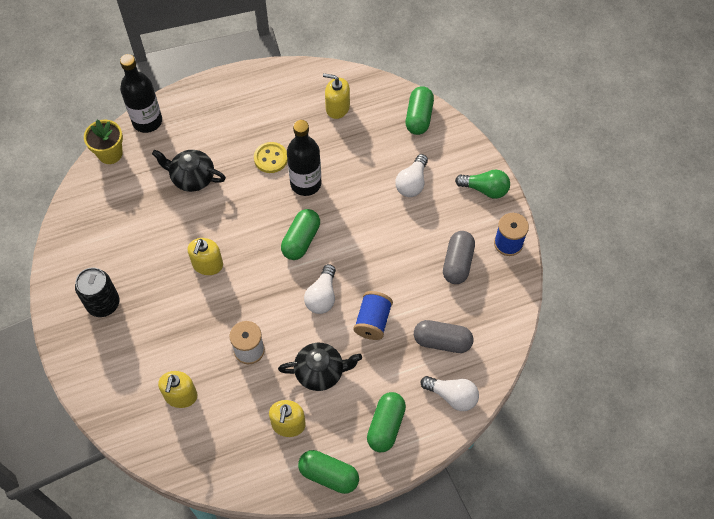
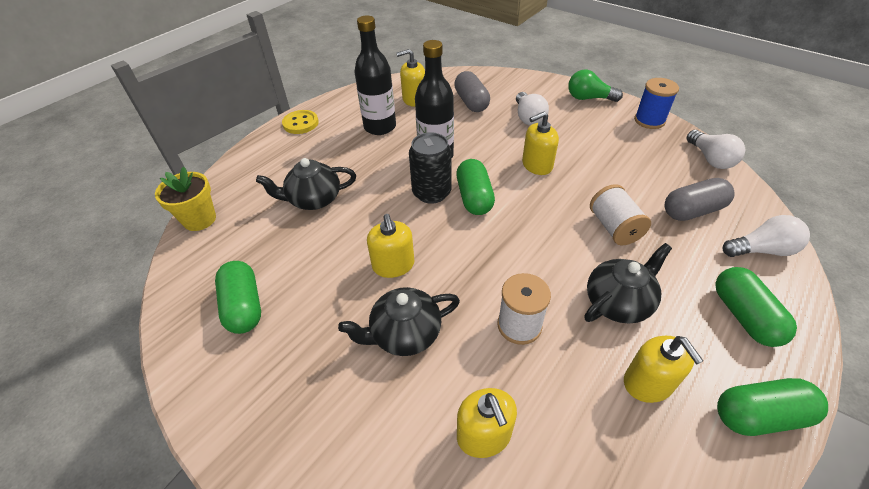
camera: 30 degrees left, 15 degrees down
(103, 303) = (286, 377): black can -> black can (431, 193)
(147, 121) = (229, 177): black bottle -> black bottle (380, 127)
(181, 316) = (404, 334): none -> black teapot
(271, 158) = (385, 153): yellow button -> yellow button (301, 123)
(322, 296) = (543, 232): white light bulb -> white light bulb (710, 159)
(372, 236) = (537, 165): none -> yellow soap dispenser
(373, 321) = (614, 227): blue spool -> white spool
(419, 117) = (487, 80): green capsule -> green capsule (244, 306)
(457, 263) = (629, 150): grey capsule -> grey capsule (471, 102)
(485, 189) = (589, 98): green light bulb -> green light bulb turned 150 degrees counterclockwise

